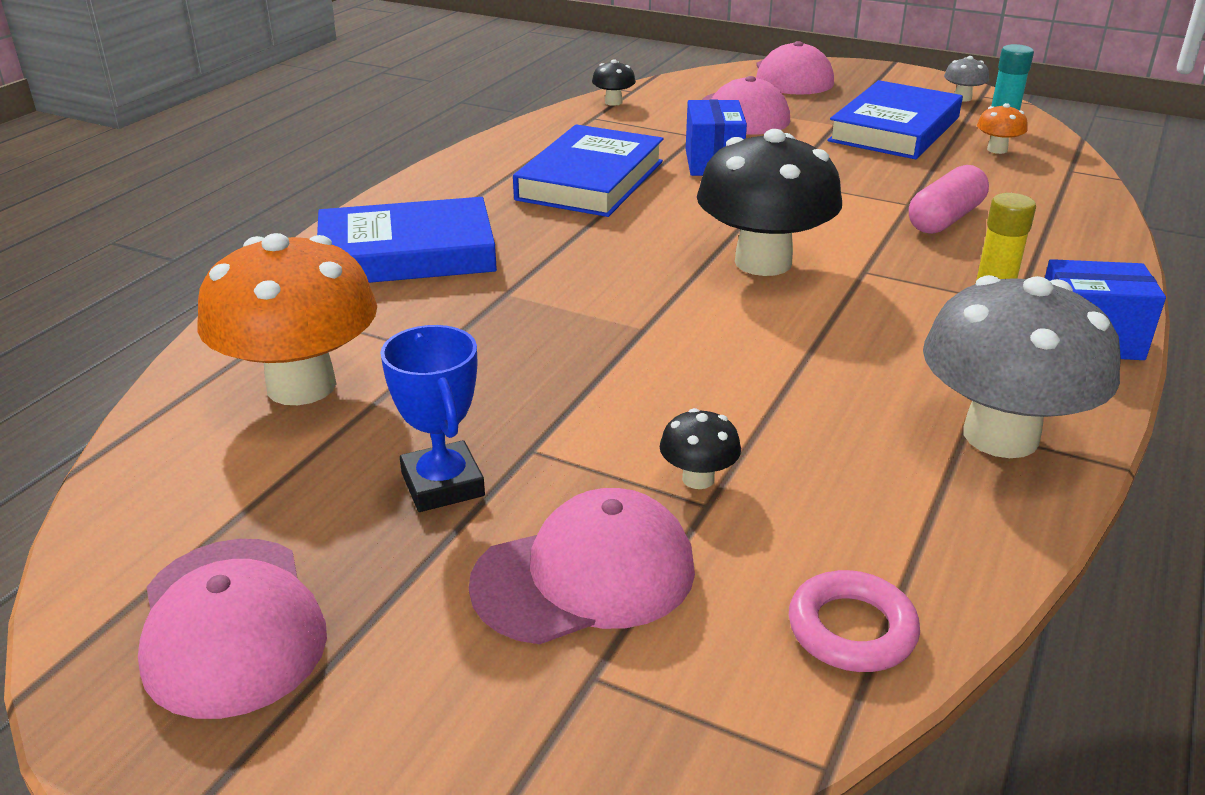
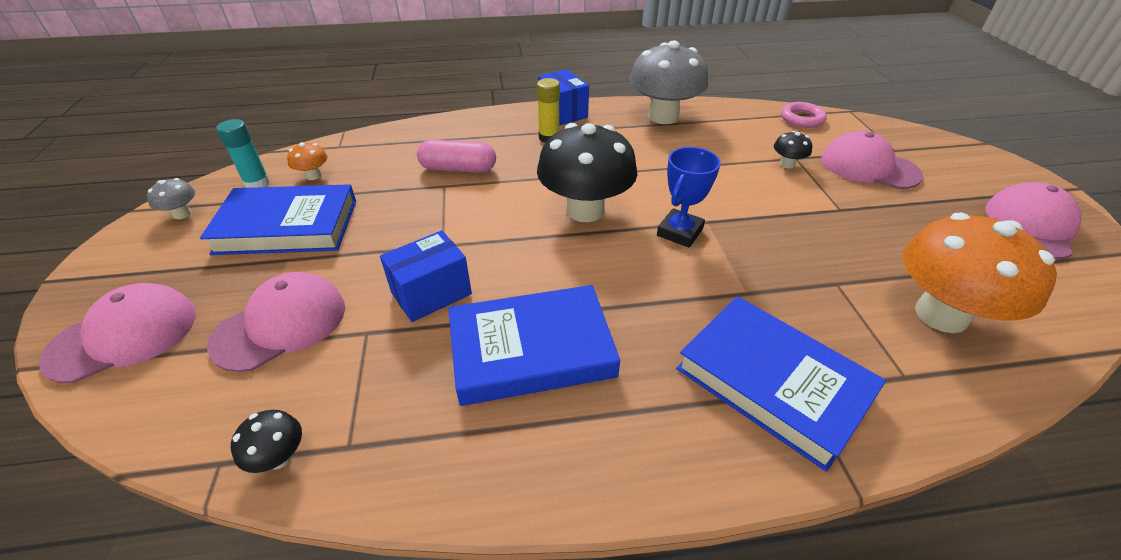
camera: 125 degrees left, 10 degrees up
(443, 484) = (897, 220): blue trophy -> blue trophy (679, 232)

